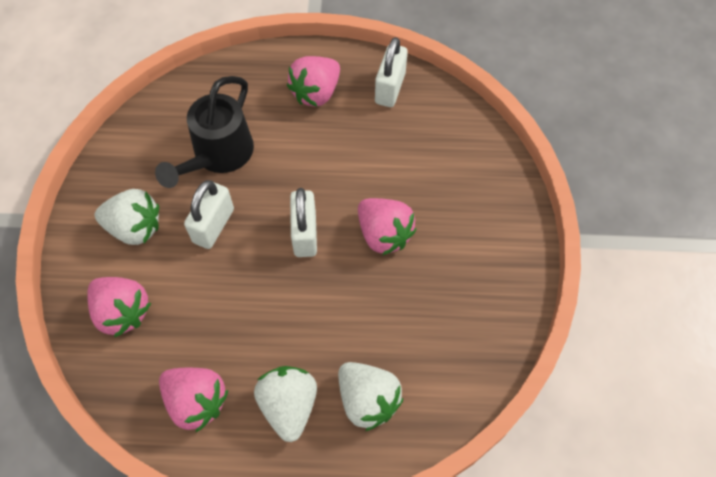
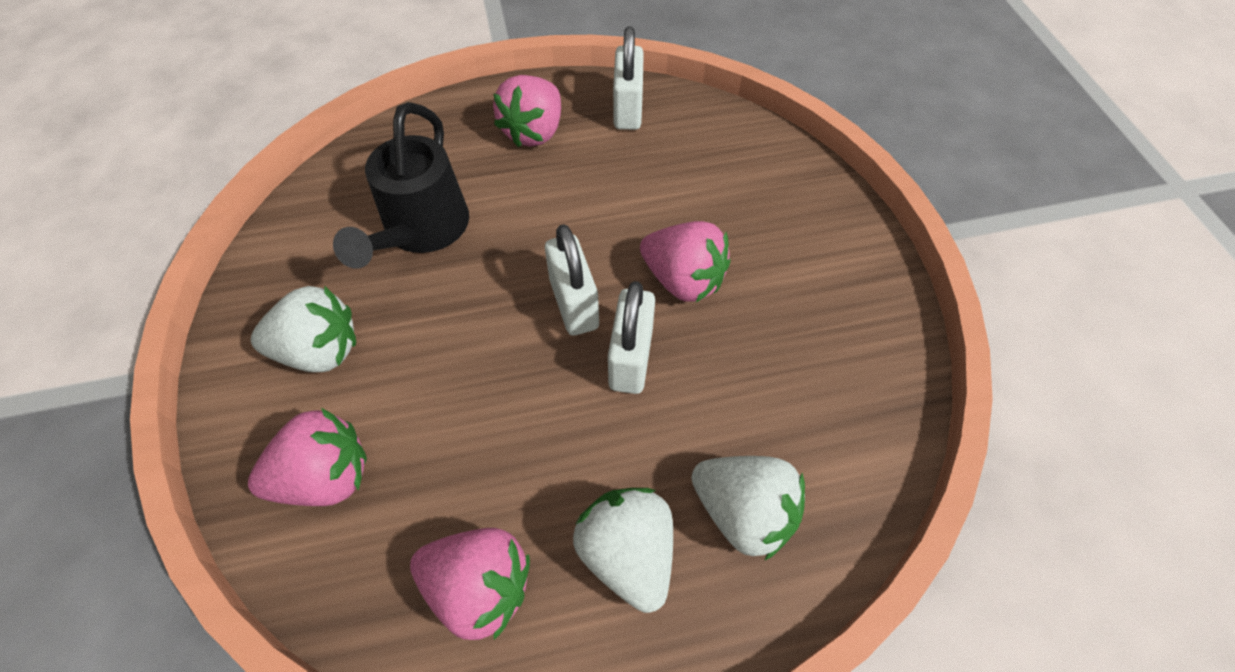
camera: 15 degrees left, 5 degrees down
(122, 312) = (326, 477): pink strawberry -> pink strawberry turned 45 degrees counterclockwise
(213, 225) = (438, 322): white padlock -> white padlock (630, 358)

